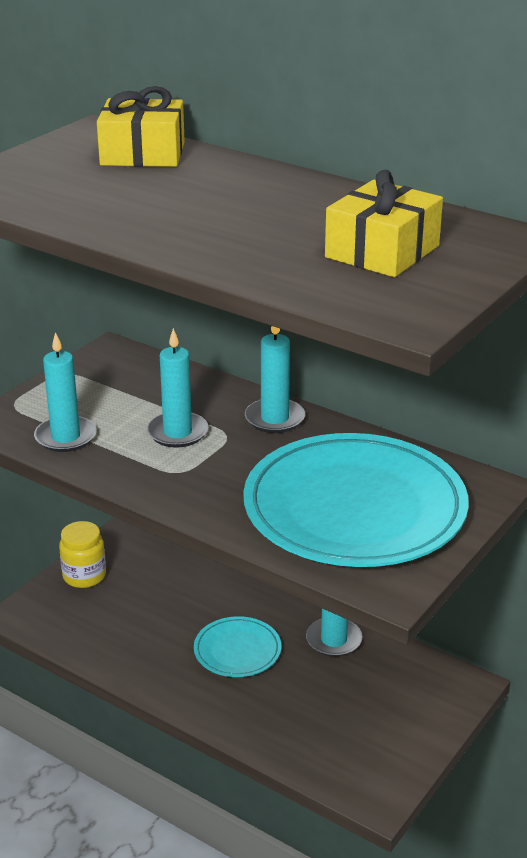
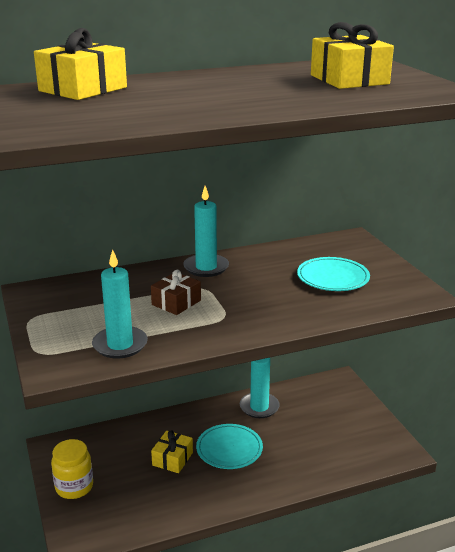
camera: 55 degrees left, 5 degrees down
(177, 432) = (176, 302): turquoise candle -> brown gift
(182, 618) = (172, 459): none -> yellow gift
(354, 508) = (333, 277): turquoise plate -> turquoise plate, size x0.46

